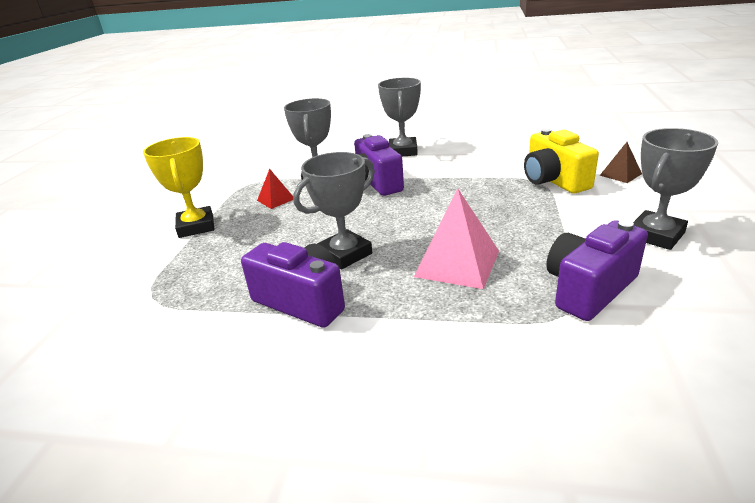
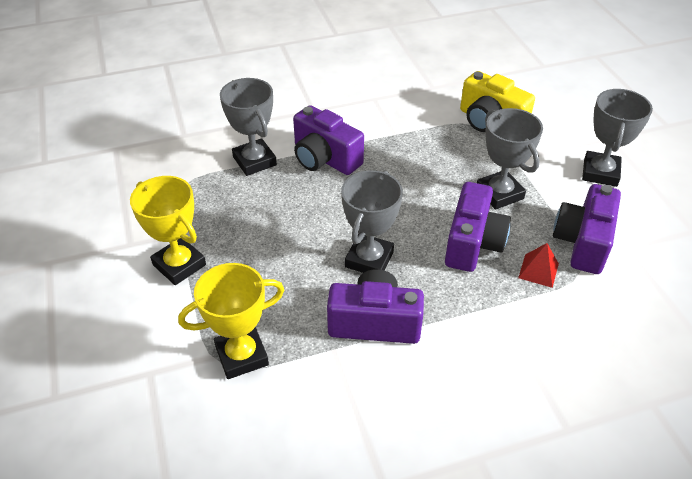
camera: 30 degrees left, 15 degrees up
(171, 295) = (242, 355): none -> yellow trophy
(276, 199) = (236, 205): red pyramid -> red pyramid (538, 270)
(403, 151) = (318, 102): grey trophy -> grey trophy (499, 193)
(457, 263) = (473, 243): pink pyramid -> purple camera
(620, 174) = (540, 102): brown pyramid -> none

